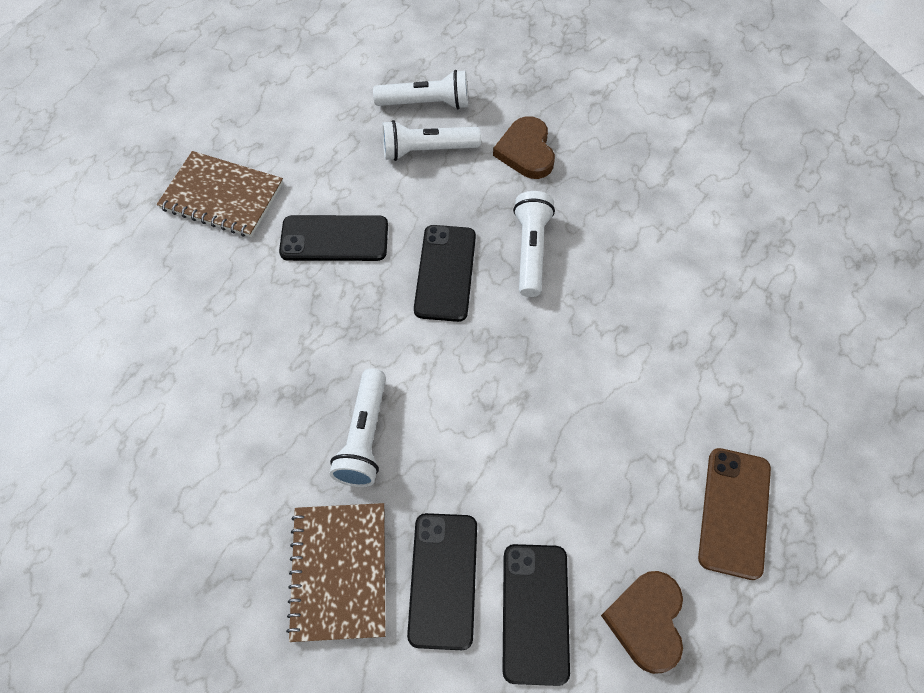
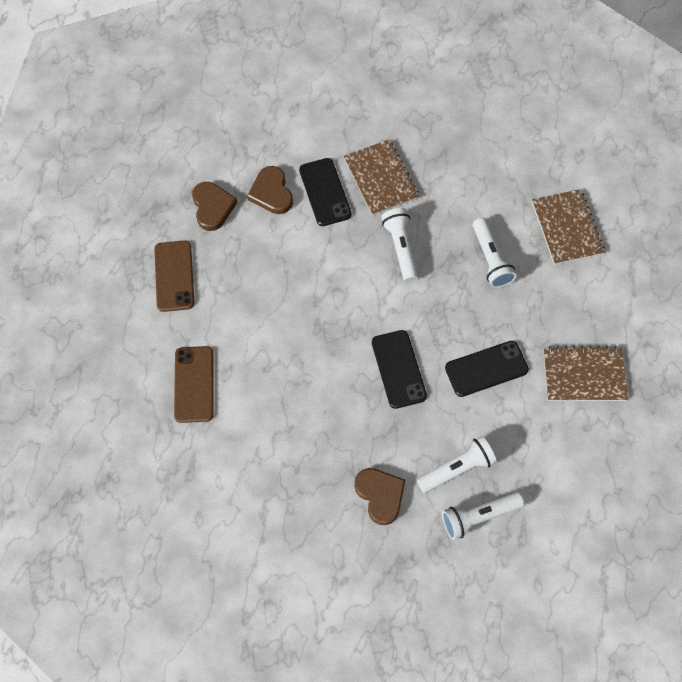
camera: 160 degrees right, 5 degrees up
(109, 383) = (566, 228): none -> brown notebook
(531, 250) = (346, 407): white flashlight -> white flashlight (490, 259)
(535, 612) = (271, 193): black phone -> brown heart
(728, 339) = (194, 384): none -> brown phone

